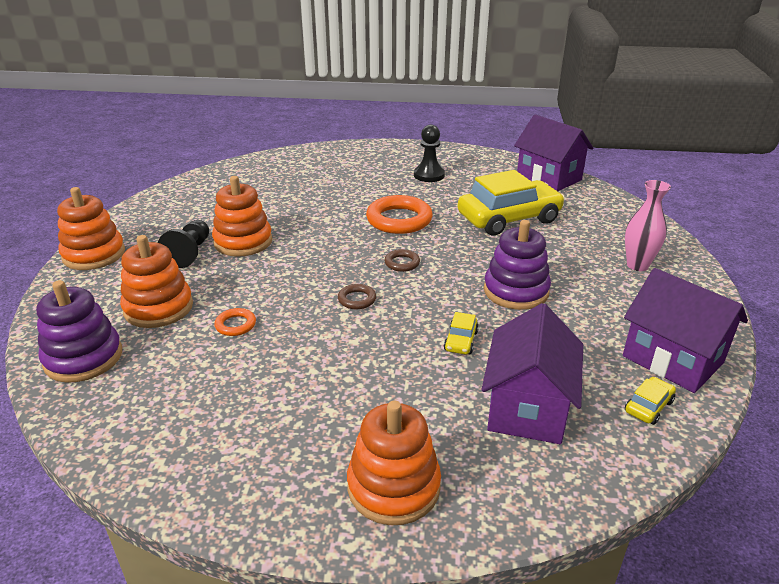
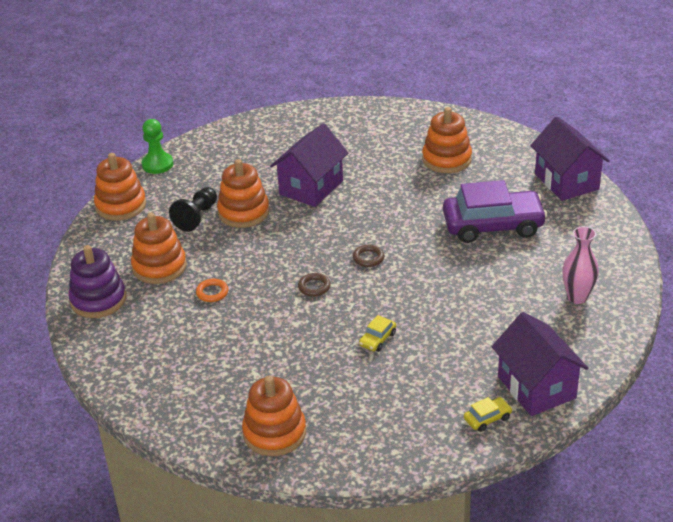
camera: 20 degrees right, 5 degrees up
(129, 213) = (157, 164): none -> green pawn
(399, 220) = (389, 210): orange ring -> none
(429, 175) = (446, 159): black pawn -> orange stacking toy
(509, 218) = (493, 225): yellow car -> purple car
(516, 291) = (450, 303): purple stacking toy -> none
(527, 408) = (396, 401): purple house -> purple house (311, 187)

